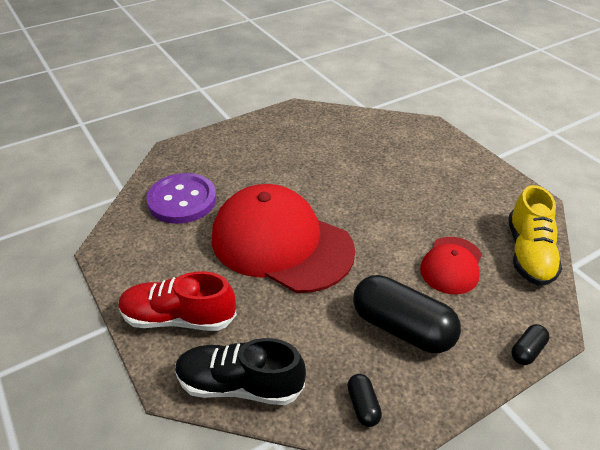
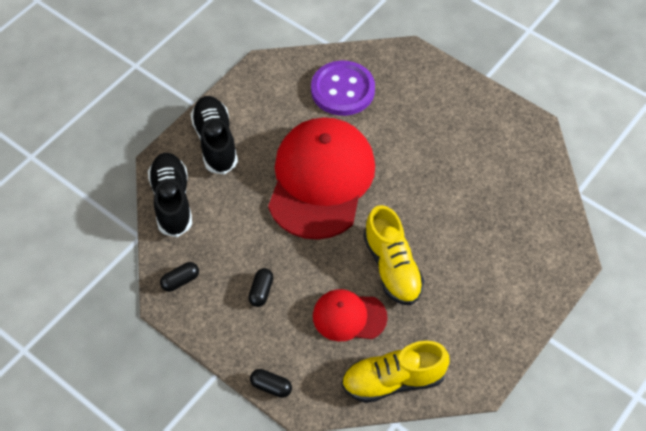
camera: 70 degrees right, 15 degrees up
(178, 318) = (215, 142): red shoe -> black shoe
(402, 328) = (261, 291): black capsule -> black capsule, size x0.45
(404, 221) = (392, 267): none -> yellow shoe

